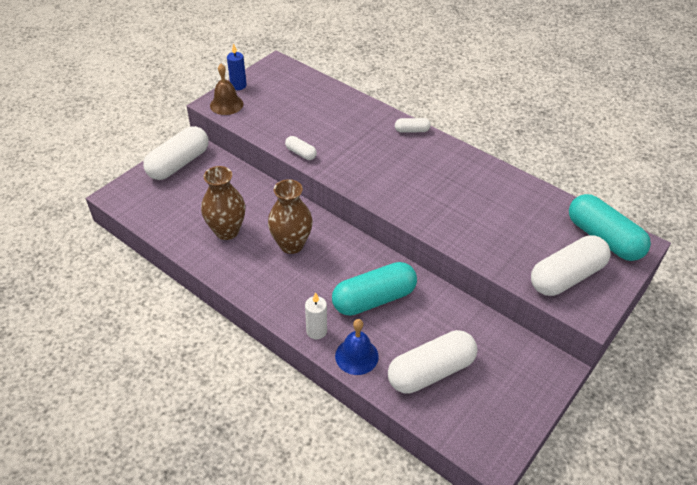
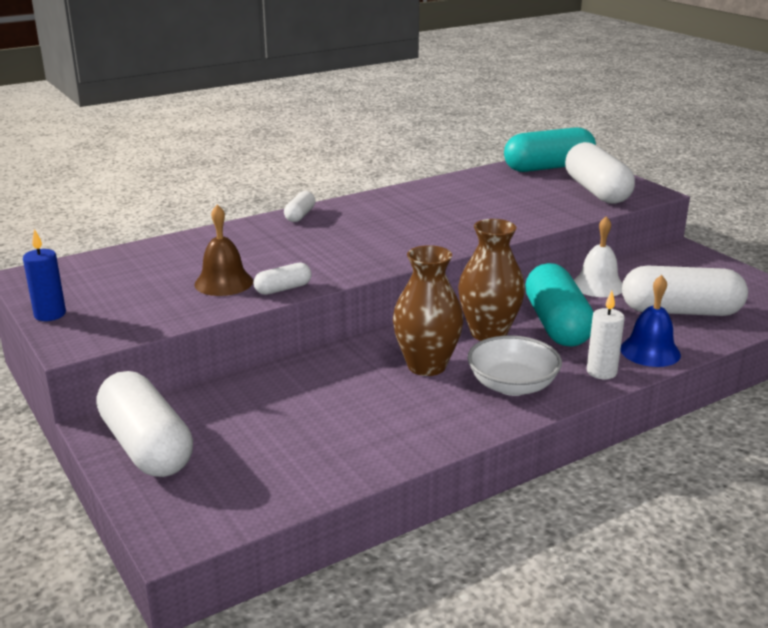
camera: 70 degrees left, 20 degrees down
(226, 104) = (92, 331): brown bell -> brown bell (223, 282)
(227, 231) = (363, 417): brown vase -> brown vase (488, 333)
(282, 288) = (512, 385): none -> white bowl
(431, 371) = (680, 311): white capsule -> white capsule turned 75 degrees counterclockwise
(450, 315) = (598, 285): none -> white bell

